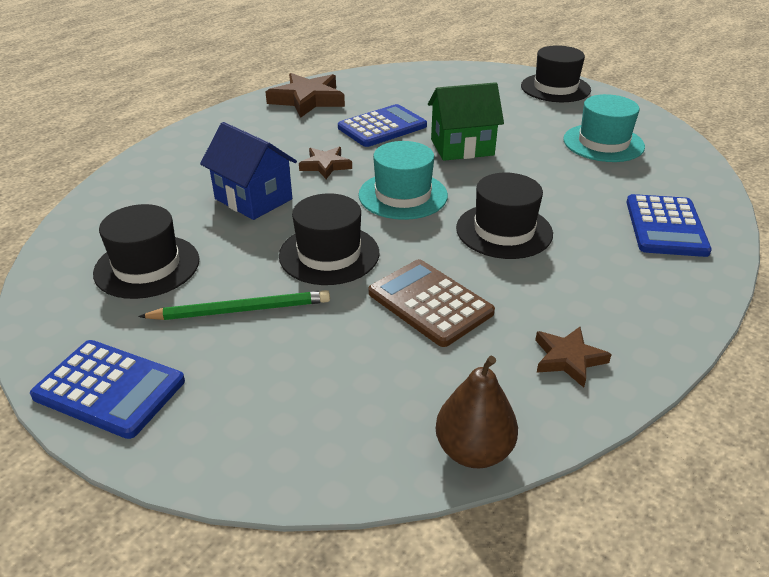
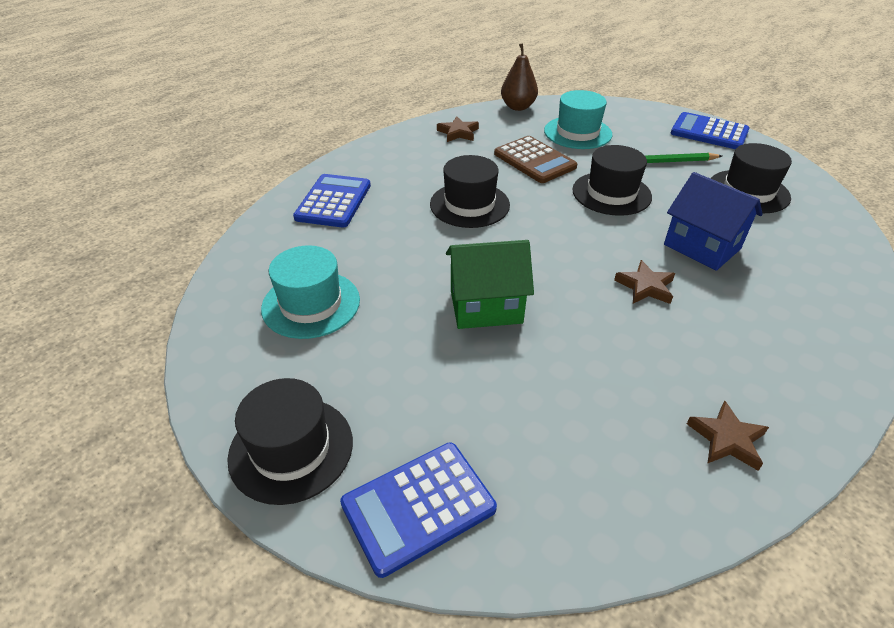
camera: 175 degrees left, 5 degrees up
(307, 100) = (727, 439): brown star -> brown star, size x0.57
(382, 127) = (589, 354): blue calculator -> blue calculator (418, 506)
(403, 195) = (556, 243): turquoise hat -> turquoise hat (577, 133)

